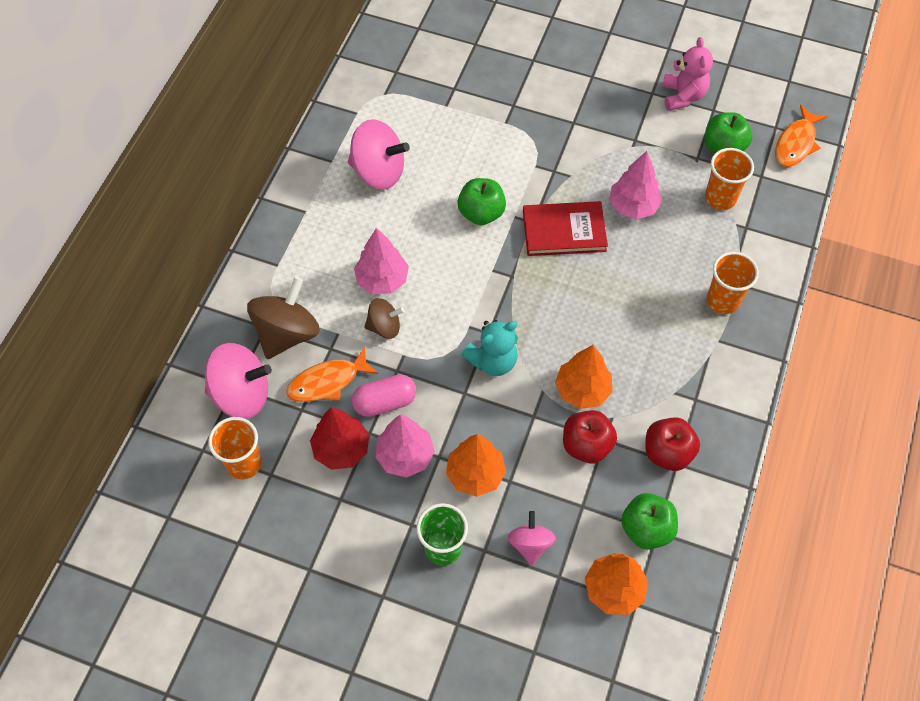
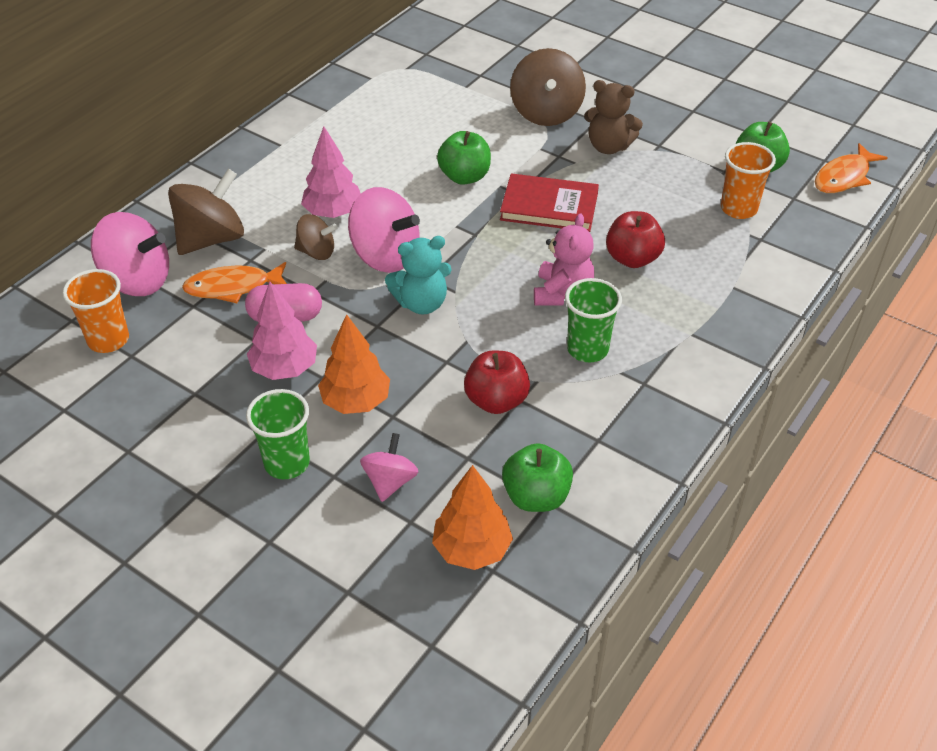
camera: 15 degrees right, 15 degrees down
(341, 449) = (218, 348): red tree -> none
(378, 172) = (371, 126): pink spinning top -> pink spinning top (385, 256)
(527, 122) = (546, 113): none -> brown spinning top
(582, 390) = (512, 349): orange tree -> none
(593, 151) = (608, 146): none -> brown teddy bear
(633, 206) = (635, 199): pink tree -> none
(642, 376) = (587, 349): none -> green cup
(667, 452) = (590, 427): red apple -> red apple (632, 258)
(683, 96) = (726, 118): pink teddy bear -> pink teddy bear (562, 293)
(723, 301) = (709, 299): orange cup -> none

